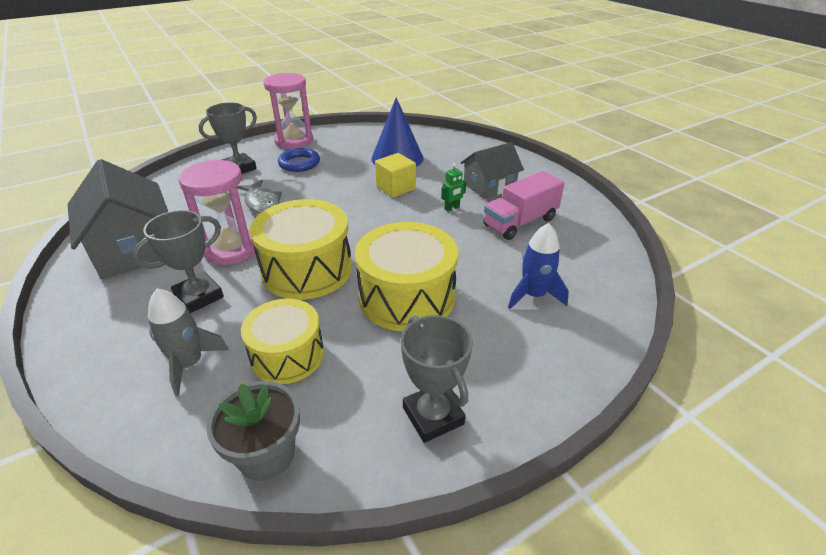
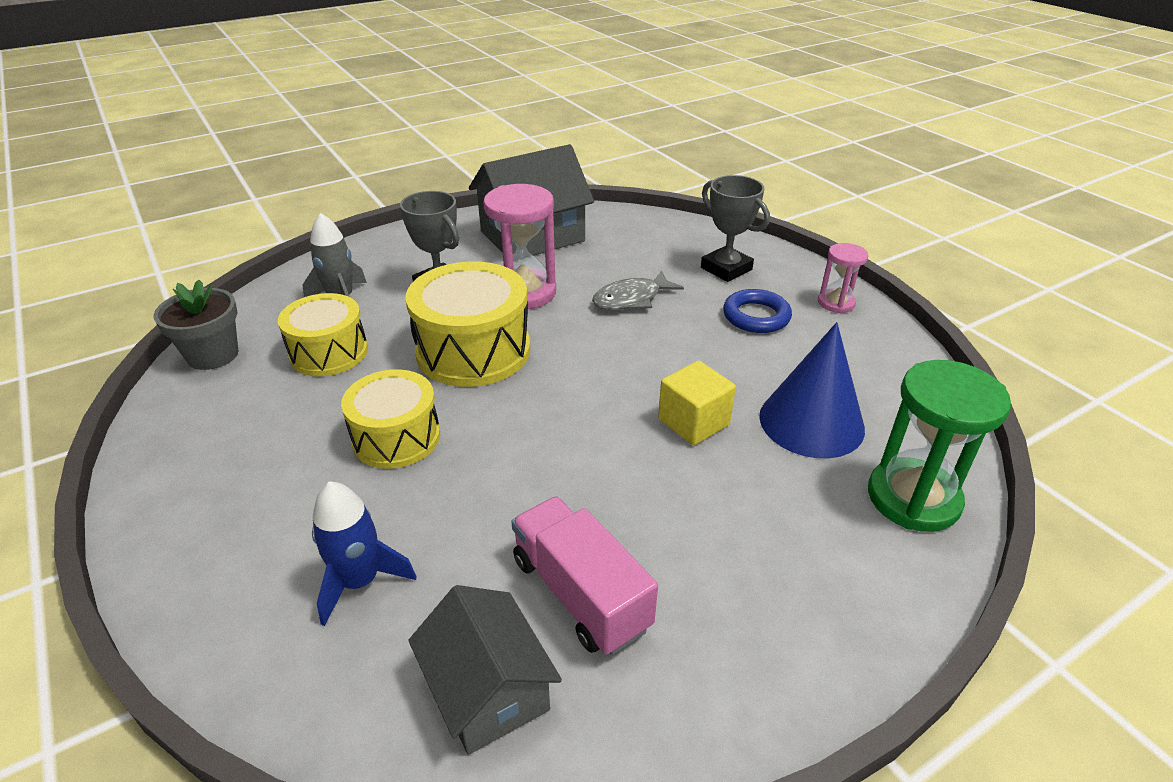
camera: 90 degrees right, 0 degrees up
(294, 141) = (836, 303): pink hourglass -> pink hourglass, size x0.56
(407, 297) = (396, 437): yellow drum -> yellow drum, size x0.66
(433, 416) = (194, 458): grey trophy -> none
(447, 143) = (913, 498): none -> green hourglass
(452, 208) = (629, 493): green robot -> none
(489, 186) = (724, 557): grey house -> grey house (488, 690)

